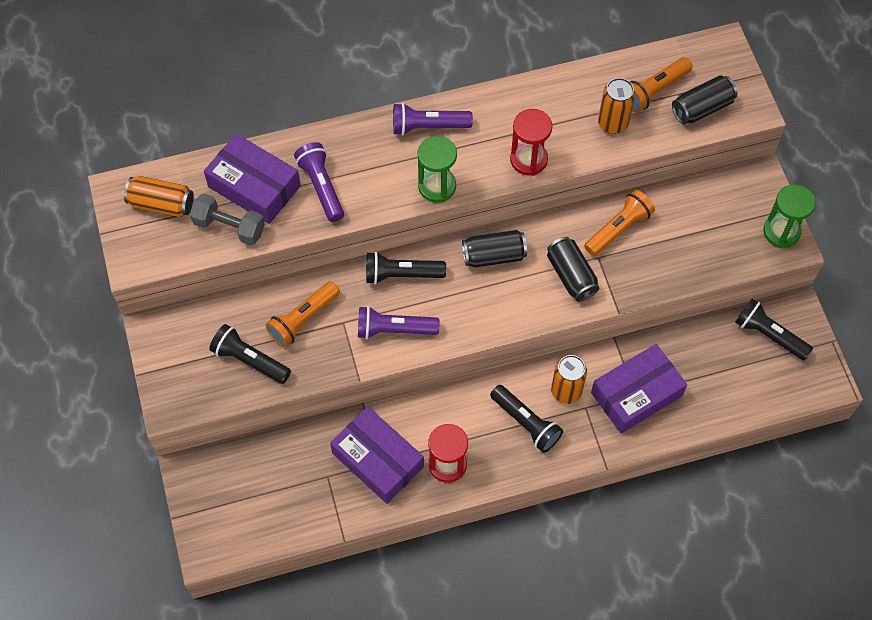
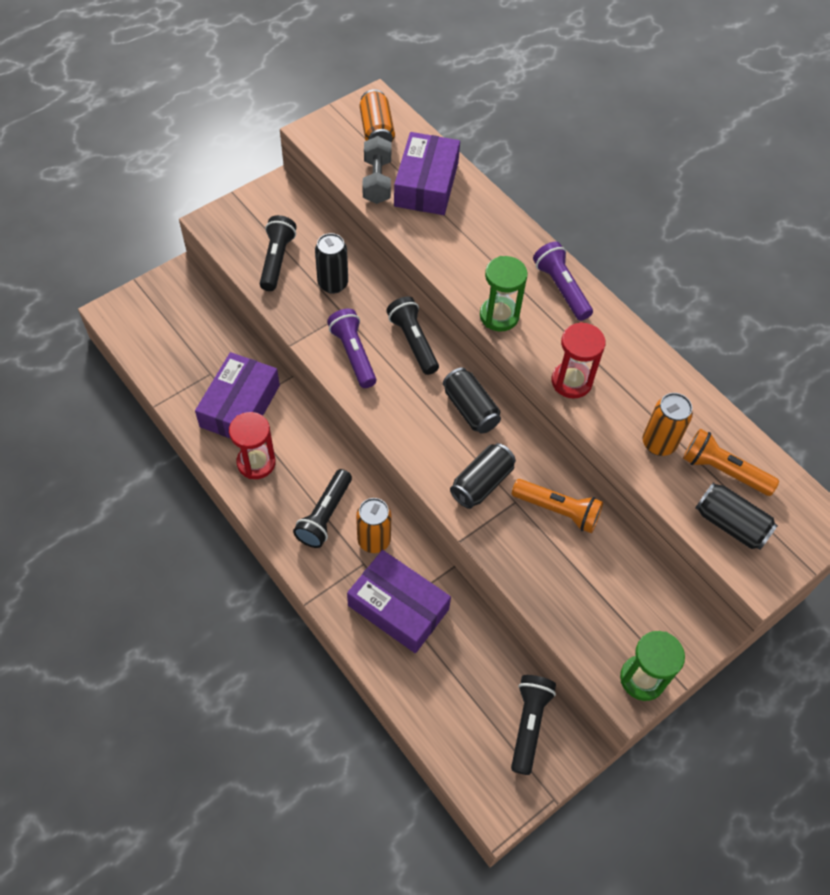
camera: 65 degrees right, 5 degrees down
(303, 319) = (333, 284): orange flashlight -> black can
(321, 187) = (451, 230): purple flashlight -> none

